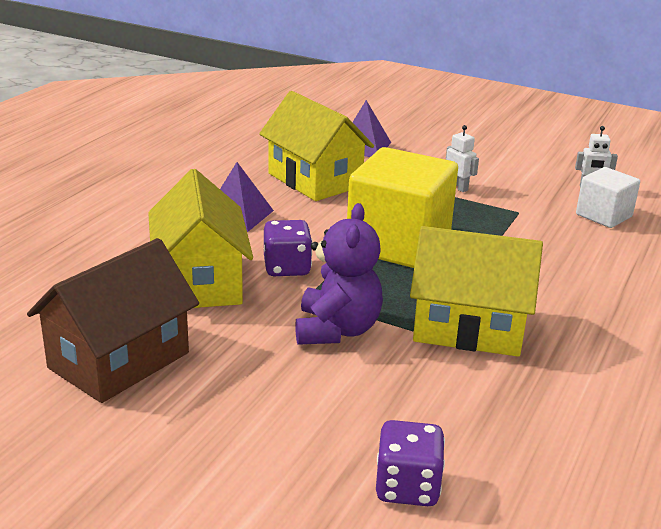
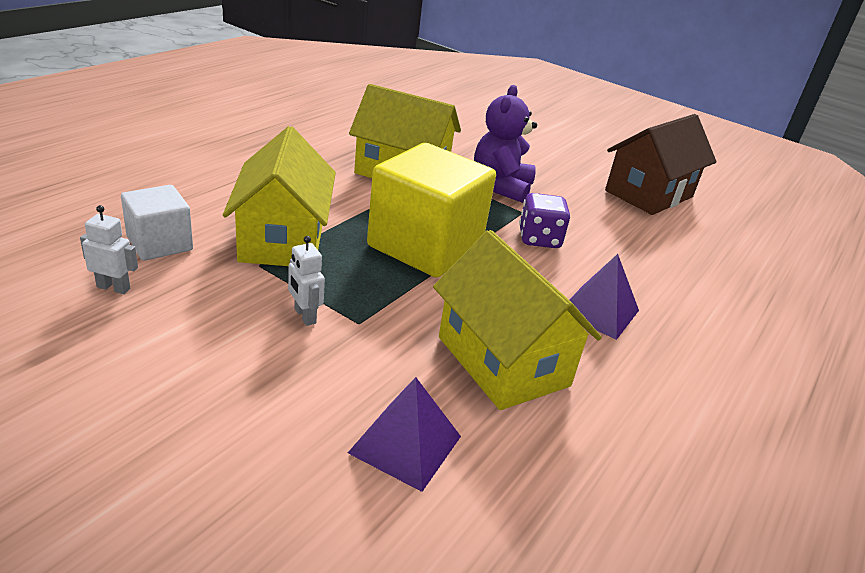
camera: 175 degrees left, 5 degrees up
(200, 281) = (614, 238): yellow house -> yellow house (282, 239)
(407, 487) = (477, 120): purple dice -> none

